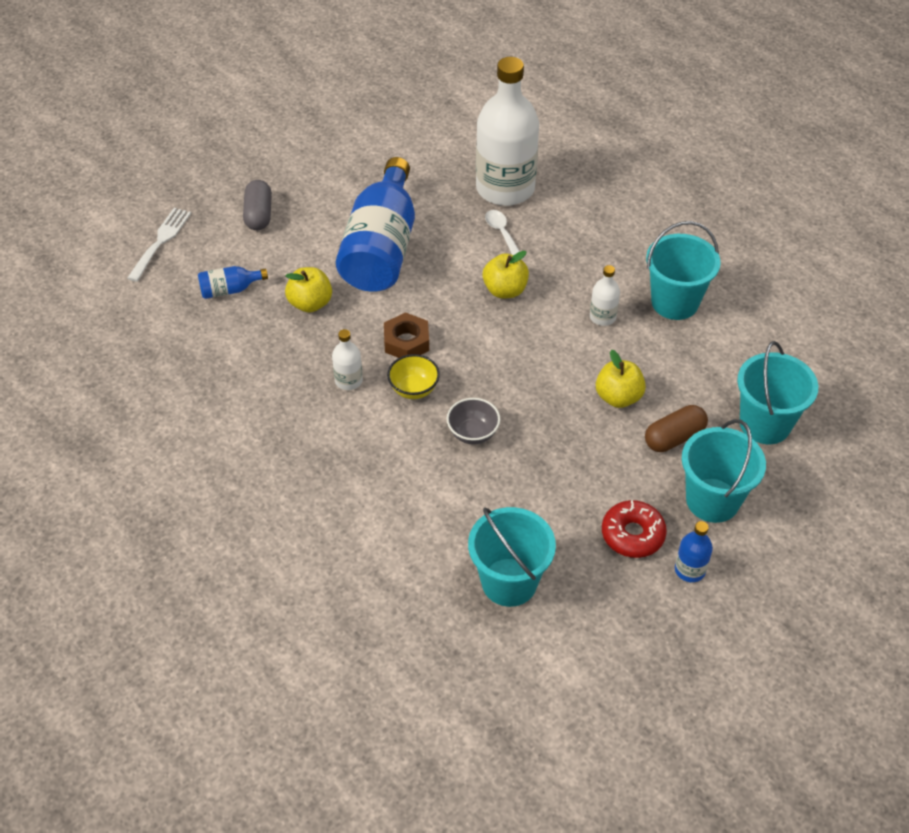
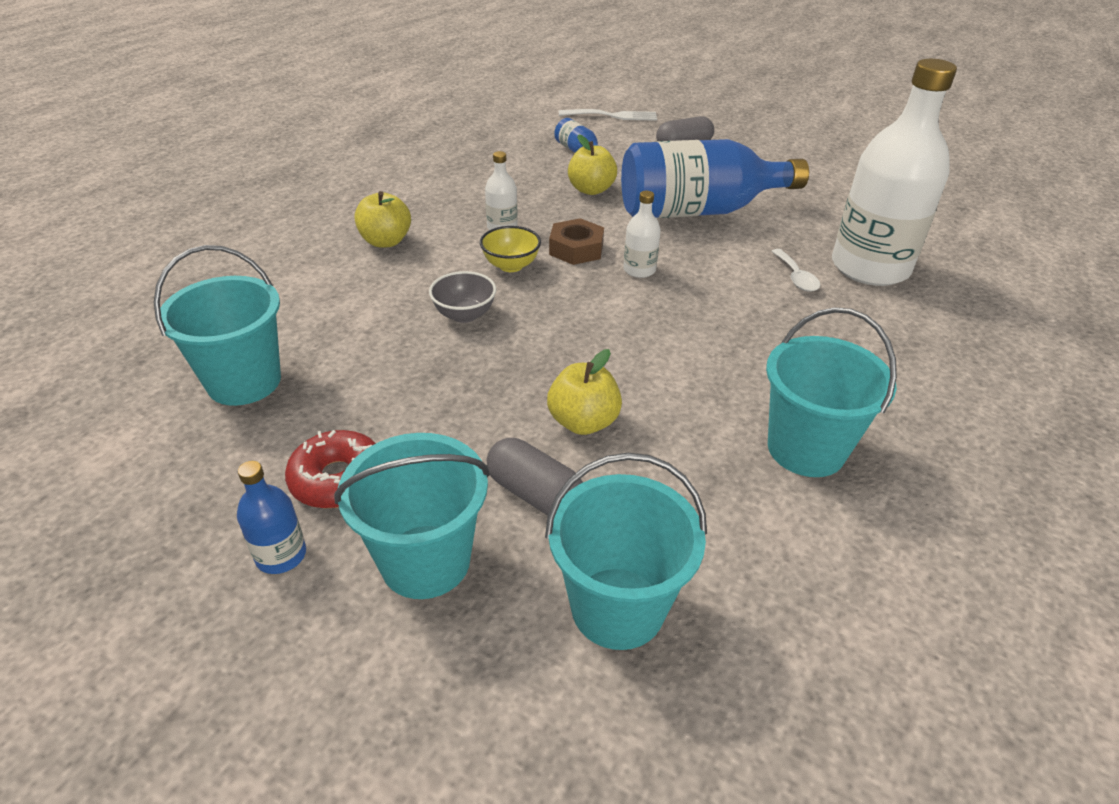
camera: 70 degrees right, 10 degrees down
(501, 231) = (796, 277): white spoon -> white spoon turned 120 degrees clockwise
(505, 290) = (703, 297): yellow apple -> yellow apple (386, 241)
(602, 317) = (720, 382): white bottle -> white bottle (639, 270)
(674, 438) = (534, 494): brown capsule -> grey capsule

